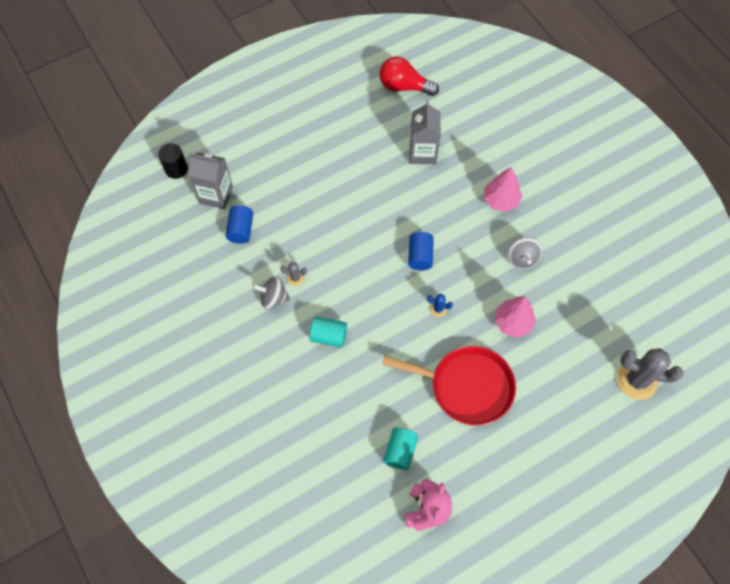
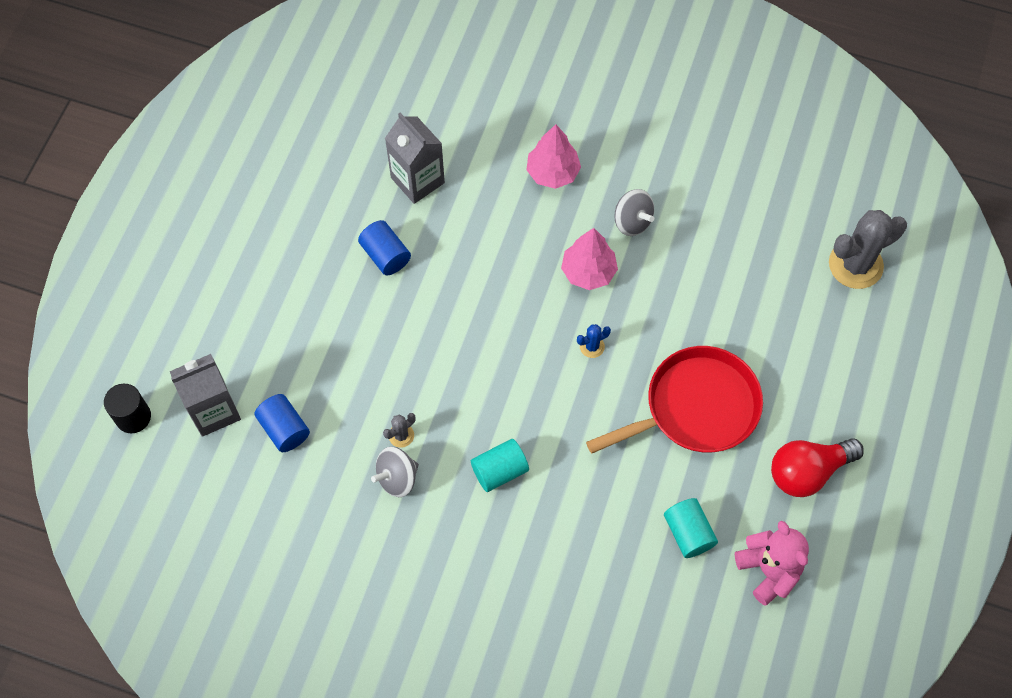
camera: 40 degrees left, 0 degrees up
(404, 86) = (325, 116): red light bulb -> red light bulb (808, 471)
(420, 256) = (520, 302): blue cylinder -> blue cylinder (385, 255)
(513, 322) = (682, 300): pink tree -> pink tree (588, 272)

